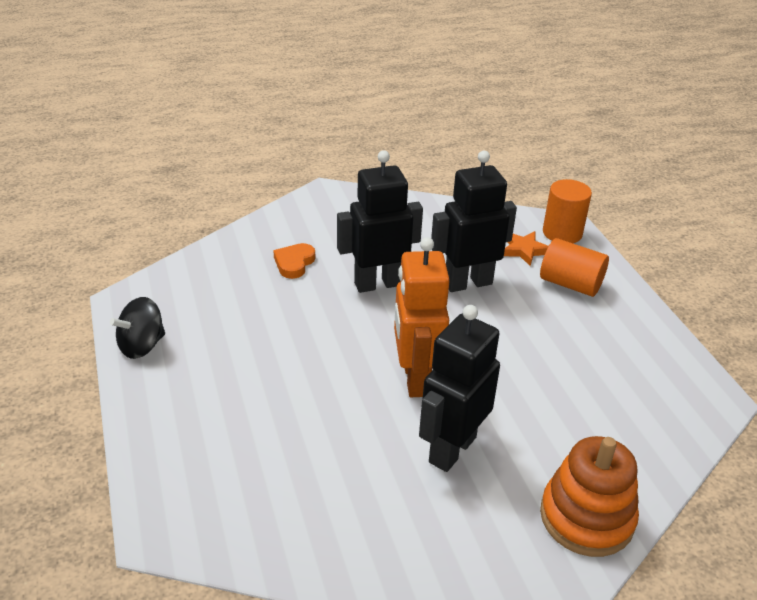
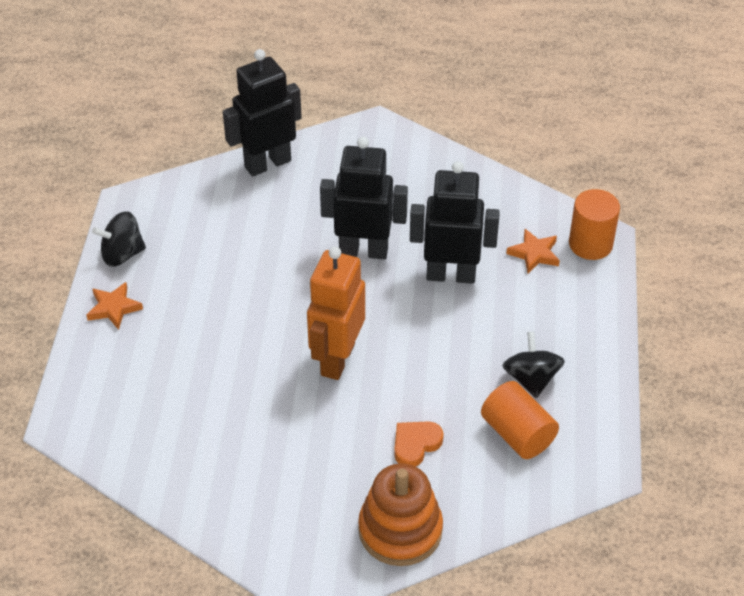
camera: 25 degrees right, 10 degrees up
(158, 396) = (114, 308): none -> orange star
(294, 263) = (297, 205): orange heart -> orange heart (415, 445)
(451, 449) = (327, 434): black robot -> black robot (267, 163)
(570, 284) = (554, 306): orange cylinder -> orange cylinder (517, 434)
(597, 344) = (531, 379): none -> black spinning top

